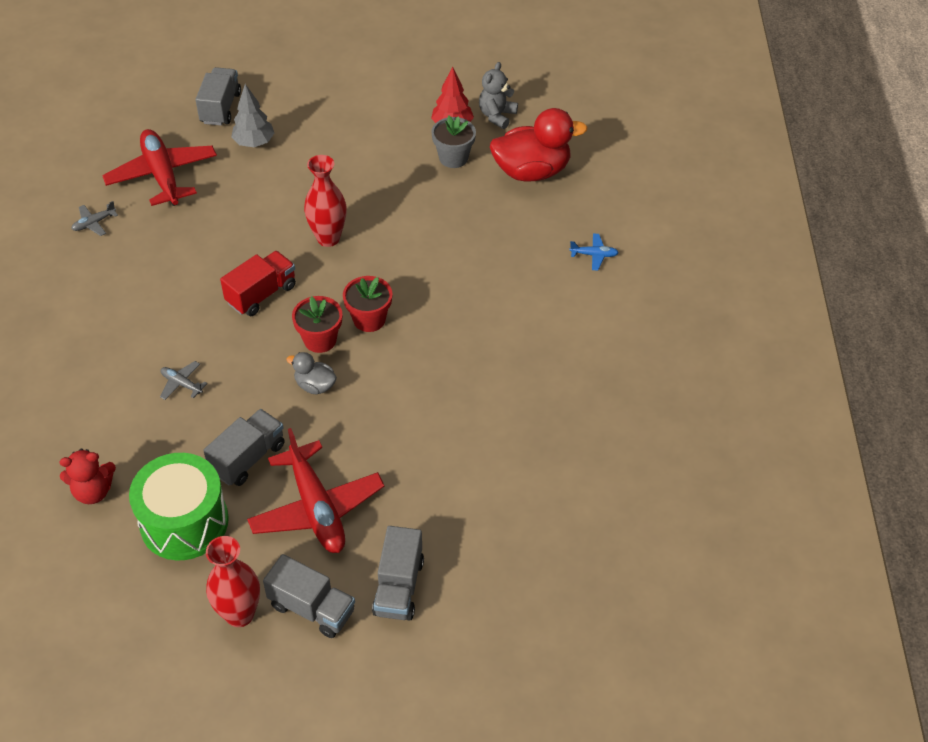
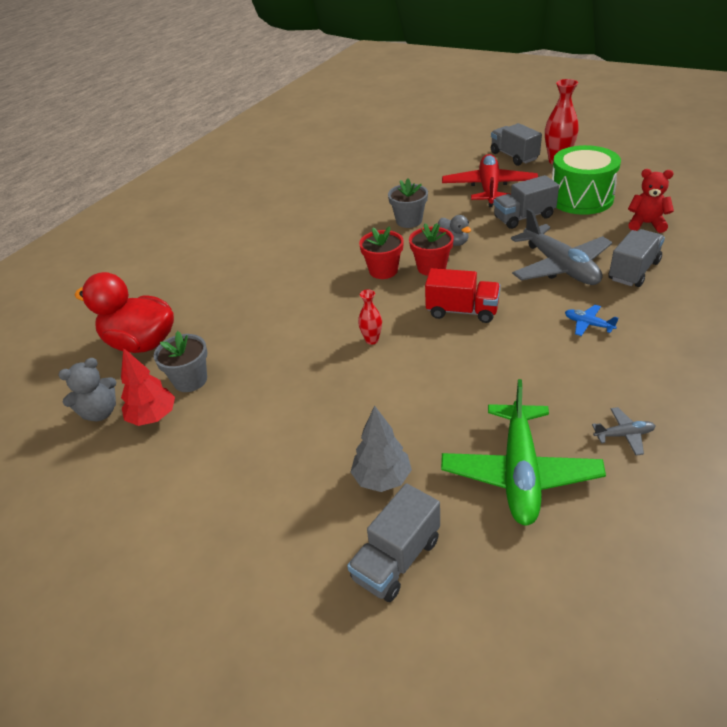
camera: 145 degrees left, 10 degrees down
(162, 175) = (520, 472): red plane -> green plane
(181, 384) = (560, 266): grey plane -> grey plane, size x2.38
(261, 294) = (462, 311): red truck -> red truck turned 150 degrees counterclockwise
(328, 238) = (372, 340): red vase -> red vase, size x0.54
(388, 407) = (409, 221): none -> grey flower pot
(398, 587) = (460, 155): grey truck -> grey truck (633, 271)
(594, 255) = (178, 267): blue plane -> blue plane (588, 324)

